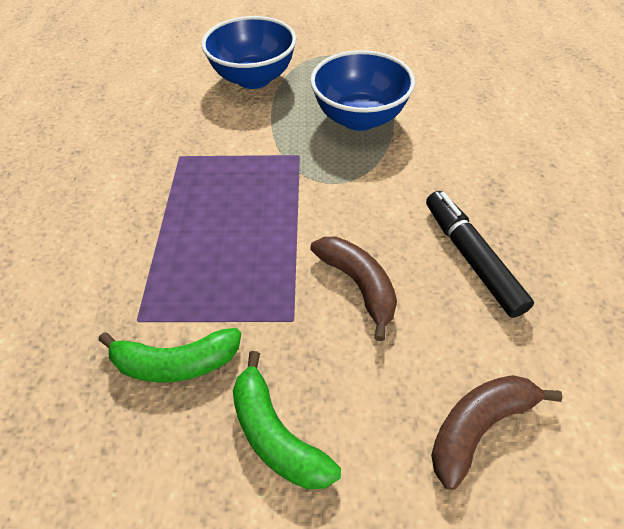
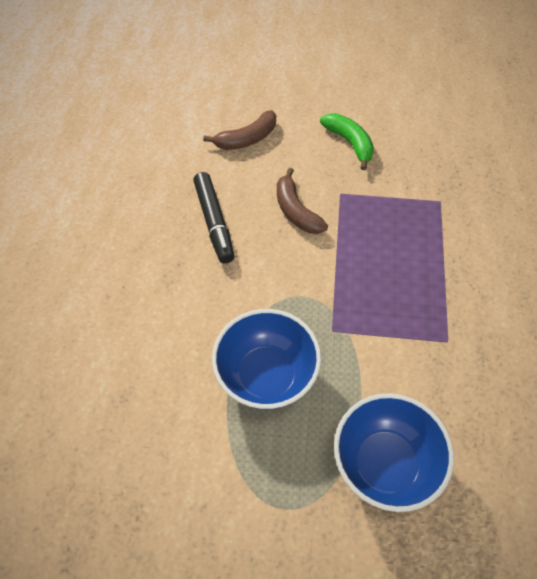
camera: 175 degrees left, 5 degrees up
(176, 362) = (409, 177): green banana -> none

